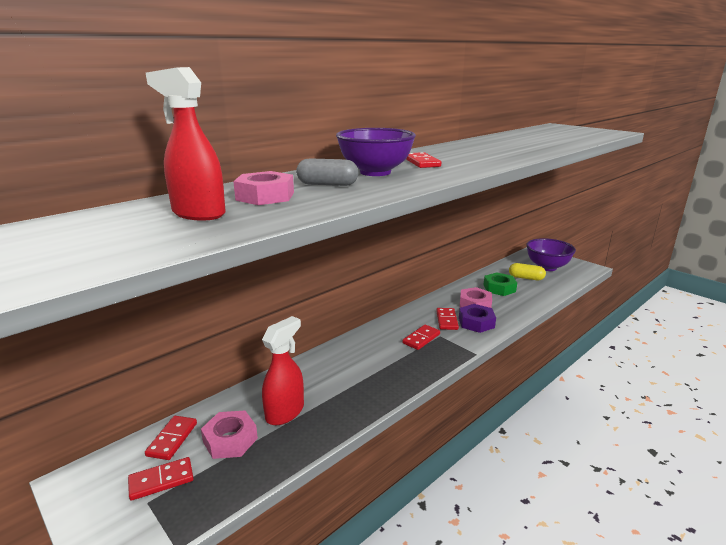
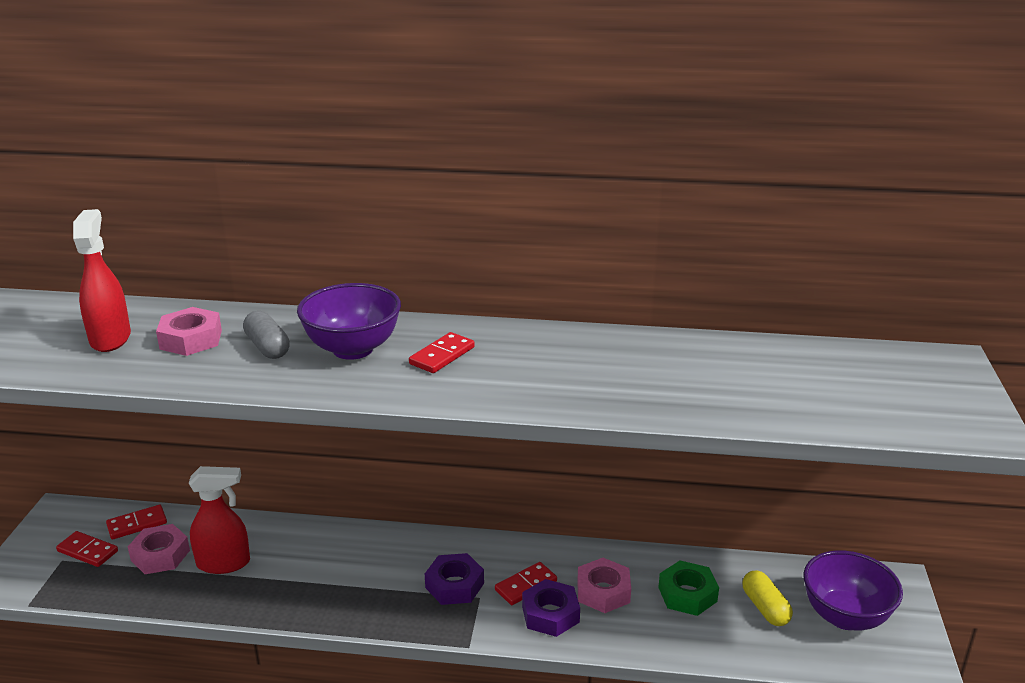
camera: 50 degrees right, 5 degrees up
(421, 339) = (454, 585): red domino -> purple nut

